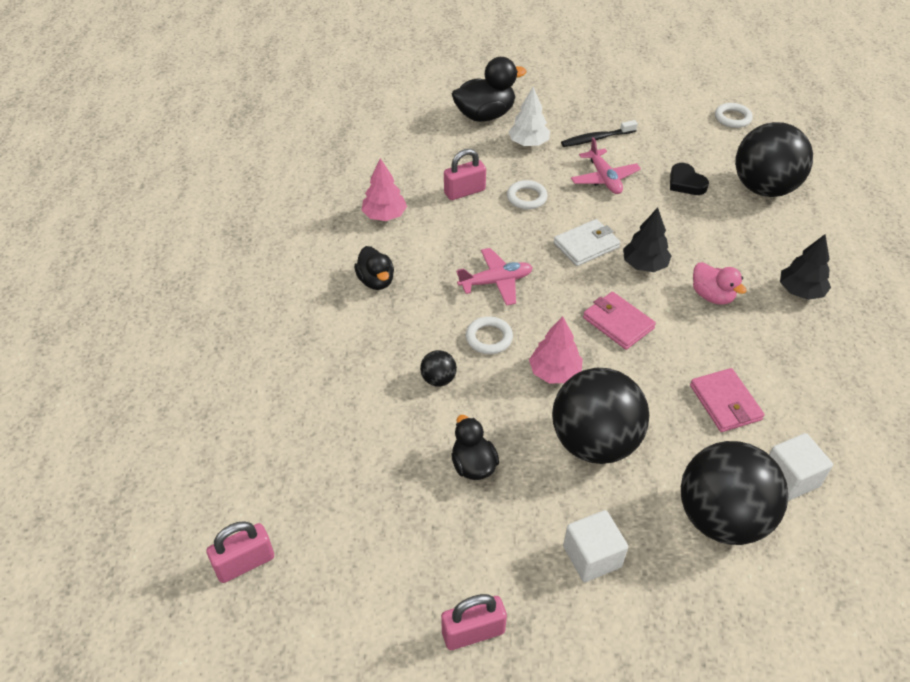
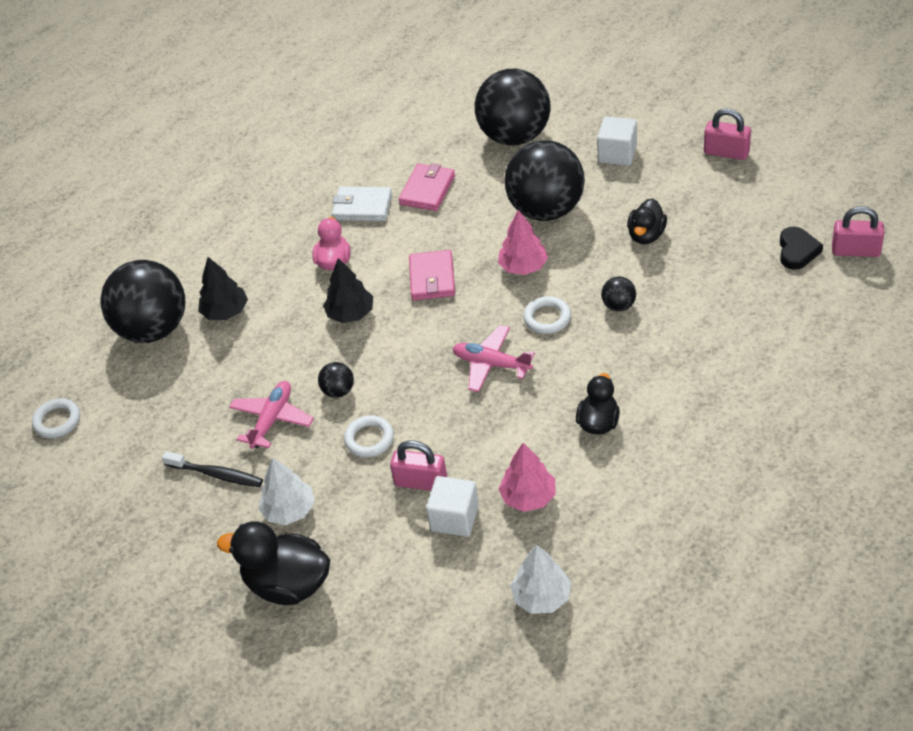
camera: 135 degrees left, 0 degrees up
(328, 173) = (541, 597): none -> white tree
(584, 213) = (338, 391): none -> black ball
(586, 245) = (375, 357): white wallet -> white wallet (362, 207)
(686, 183) = (208, 372): black heart -> black heart (797, 251)
(790, 478) = (445, 134): white cube -> white cube (454, 518)
(800, 291) = (265, 231): black tree -> black tree (225, 312)

